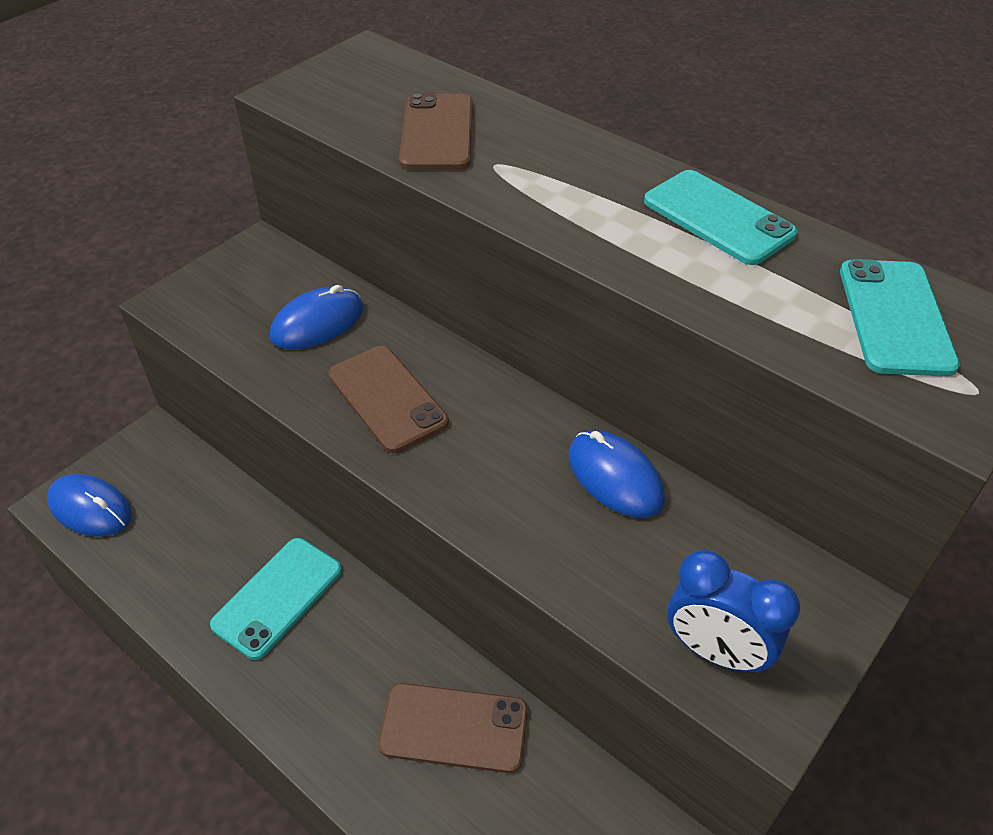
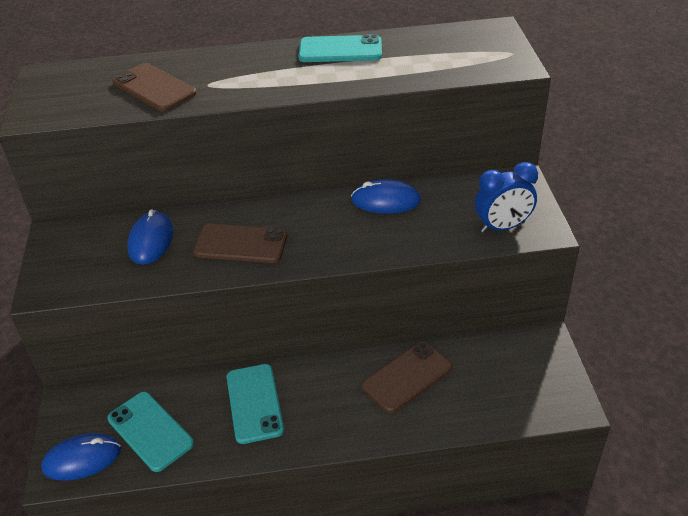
camera: 45 degrees left, 5 degrees down
(895, 317) = (455, 46): turquoise phone -> turquoise phone (150, 431)

